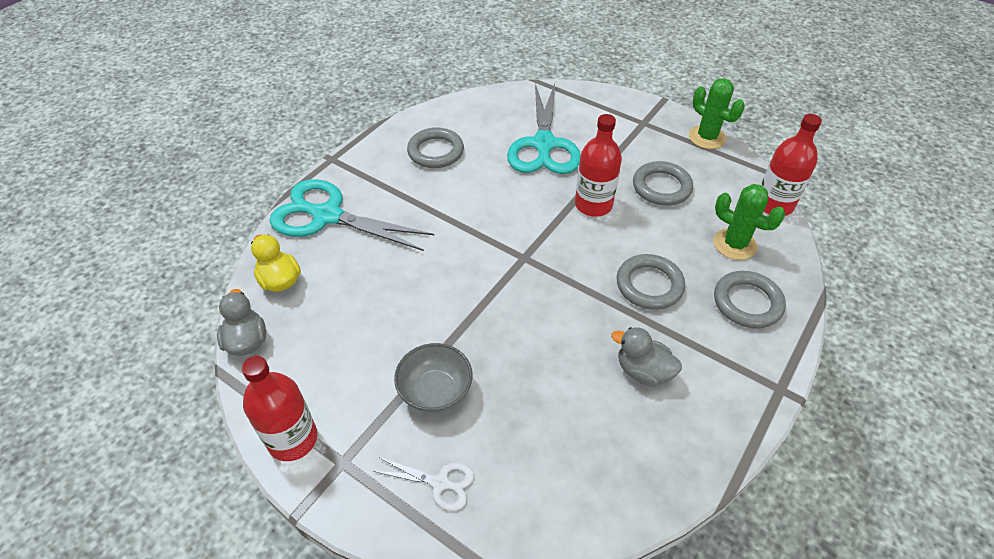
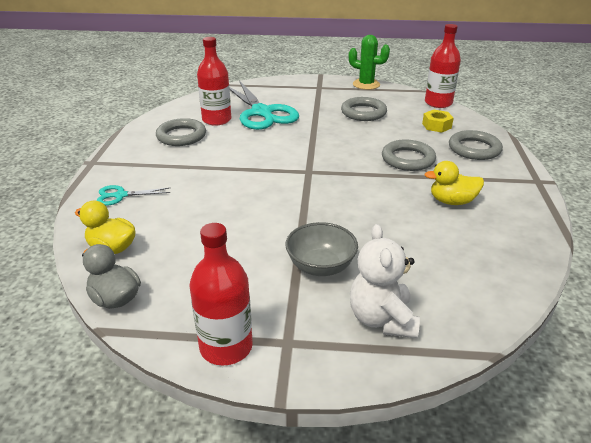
camera: 30 degrees left, 15 degrees down
(327, 216) = (120, 195): turquoise scissors -> turquoise scissors, size x0.46
(440, 483) = (382, 319): white scissors -> white teddy bear
(593, 205) = (328, 132): red bottle -> red bottle (216, 120)
(643, 371) = (452, 201): grey duck -> yellow duck
(734, 244) = (436, 126): green cactus -> yellow nut

